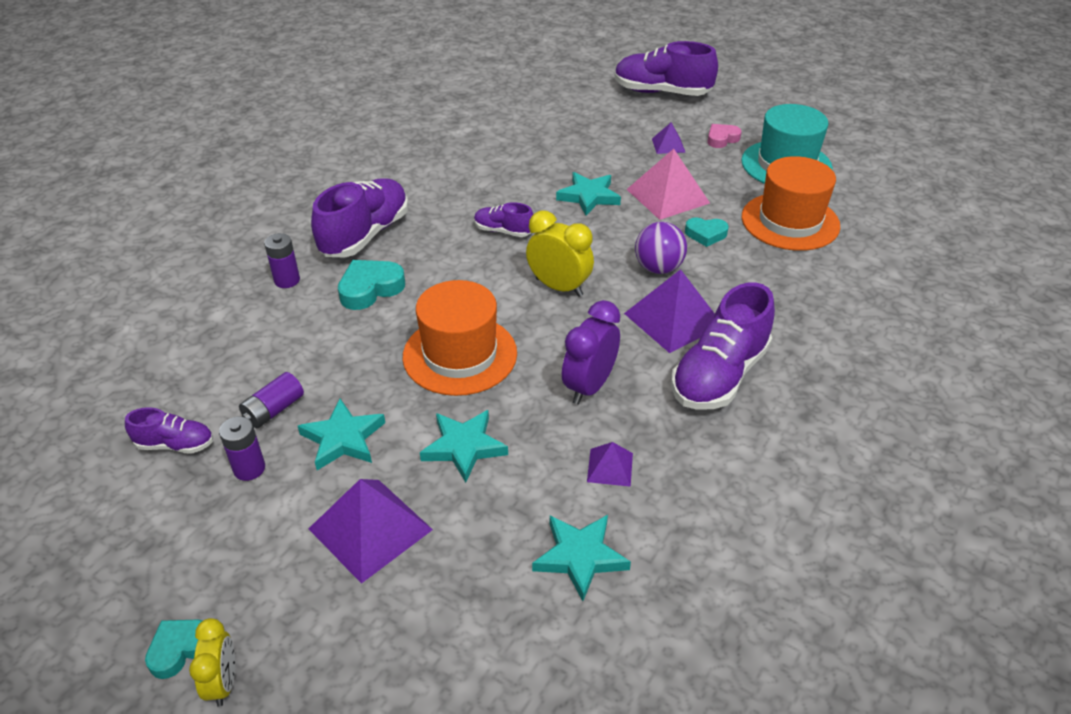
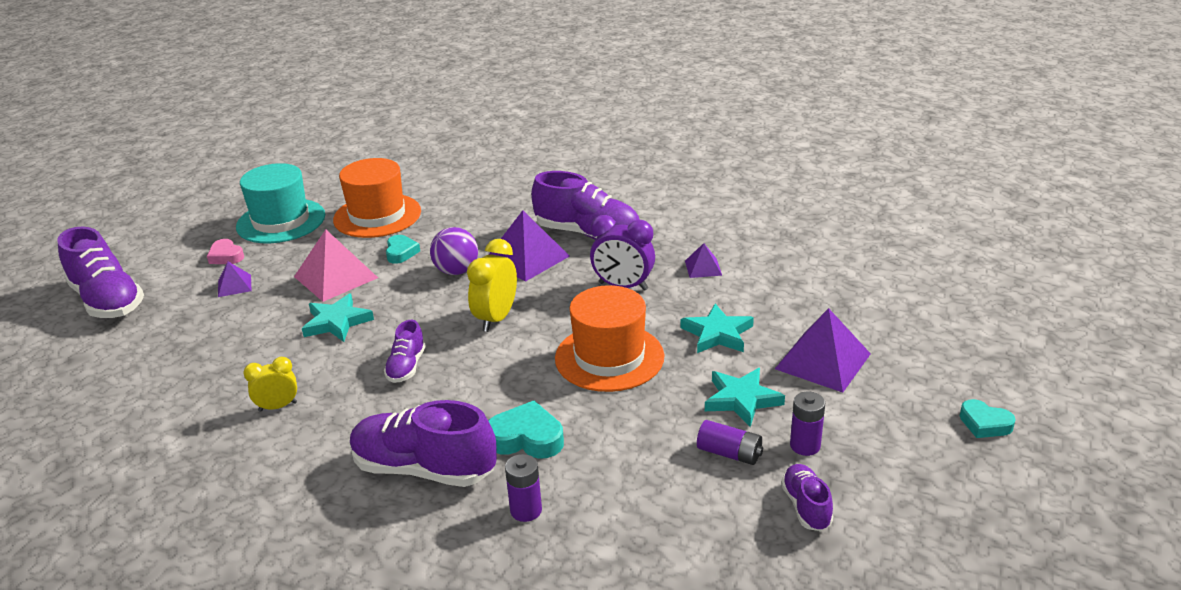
camera: 100 degrees left, 10 degrees down
(223, 682) = (989, 393): yellow clock -> yellow clock (278, 406)
(370, 289) = (526, 438): turquoise heart -> turquoise heart turned 150 degrees clockwise
(580, 557) = (787, 269): turquoise star -> none
(661, 92) = (107, 301): purple shoe -> purple shoe turned 45 degrees counterclockwise

